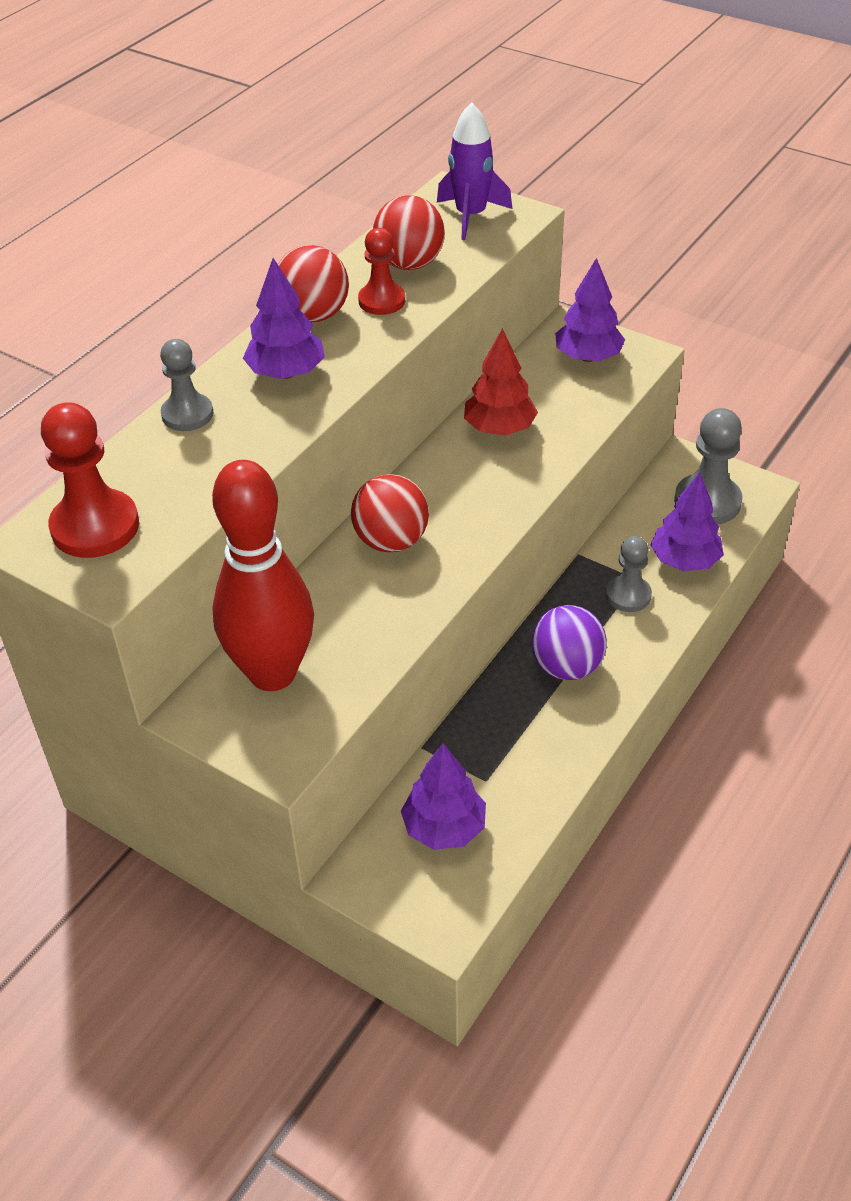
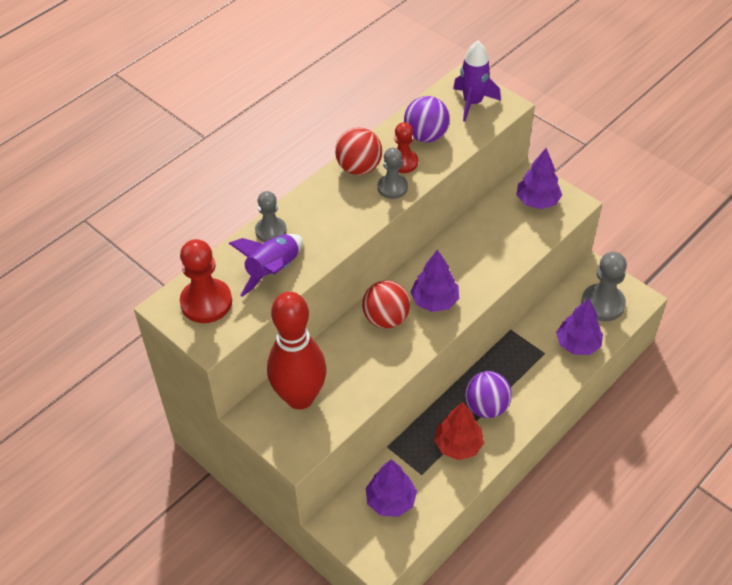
camera: 10 degrees right, 5 degrees up
(201, 468) = (273, 271): none -> purple rocket
(286, 373) = (335, 209): purple tree -> purple tree (434, 301)
(409, 264) = (426, 136): red ball -> purple ball
(499, 428) = (469, 247): red tree -> red tree (458, 445)
(628, 595) = (536, 363): grey pawn -> grey pawn (392, 187)

